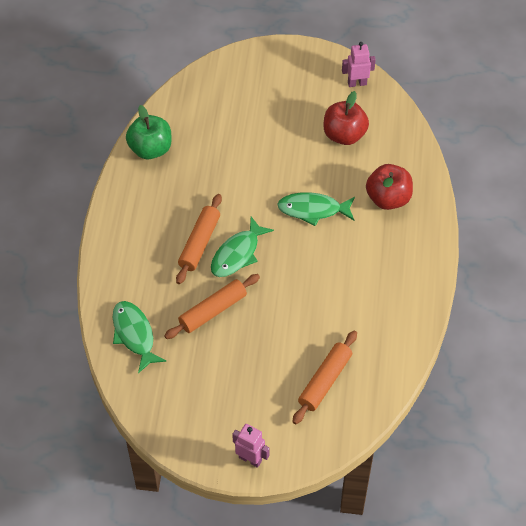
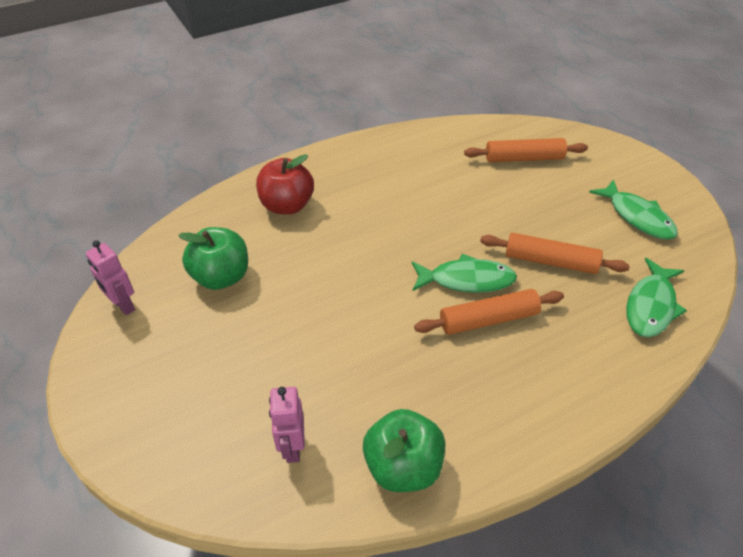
camera: 125 degrees left, 10 degrees down
(250, 459) = (642, 165): pink robot -> pink robot (292, 447)
(313, 210) = (352, 251): green fish -> green fish (637, 217)
(344, 135) = (221, 277): red apple -> green apple

